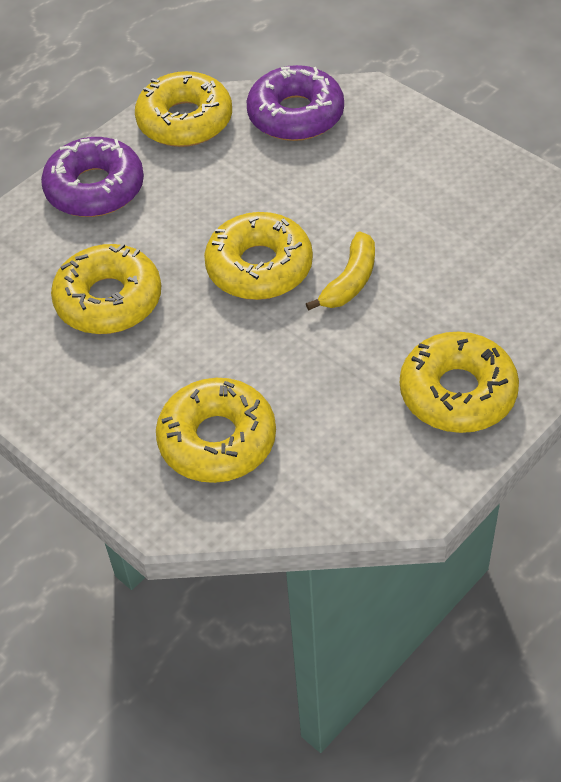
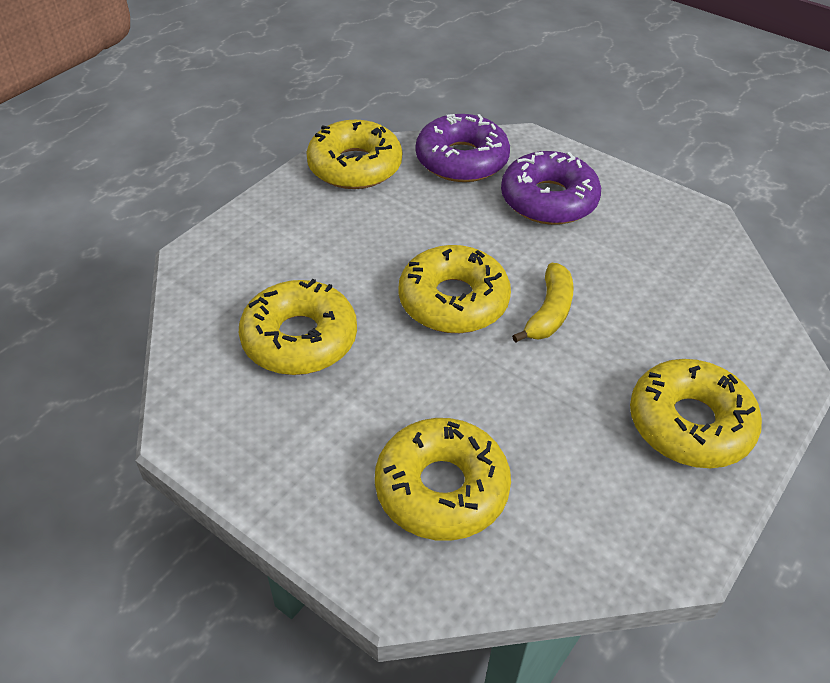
camera: 10 degrees left, 5 degrees down
(95, 188) = (272, 229): purple donut -> purple donut (548, 200)

